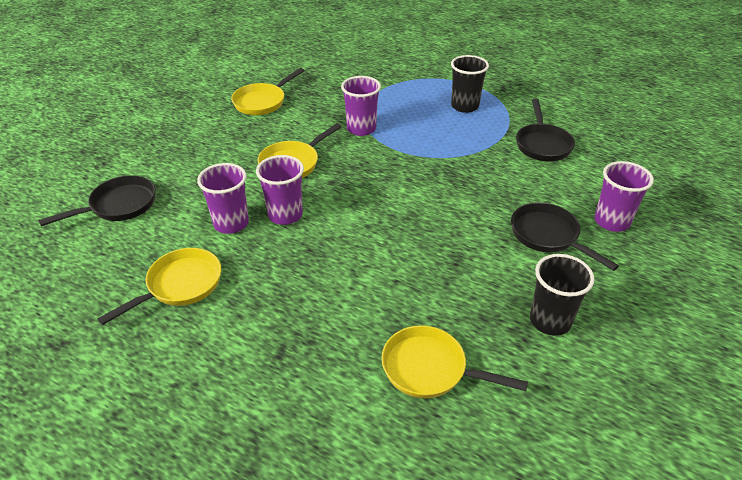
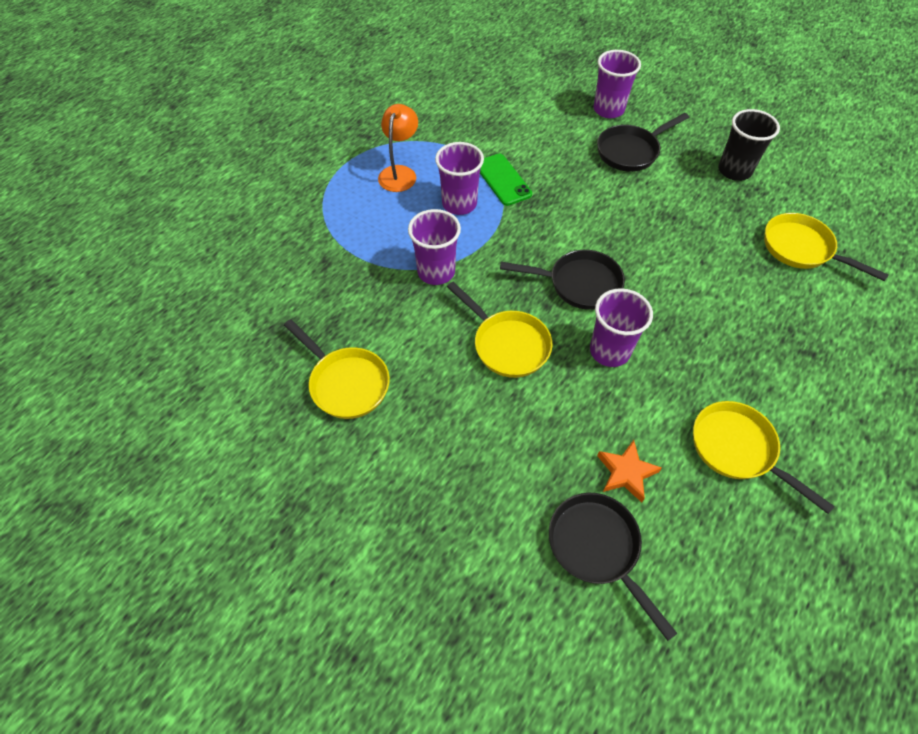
camera: 85 degrees left, 15 degrees up
(172, 221) = (626, 473): none -> orange star
(231, 223) = (628, 406): purple cup -> purple cup (459, 204)
(430, 369) = (801, 249): yellow pan -> yellow pan turned 105 degrees clockwise
(464, 106) = (400, 173): black cup -> orange lamp
(474, 156) = (502, 180): none -> green phone
(542, 144) = (486, 127): black pan -> black pan (579, 284)

